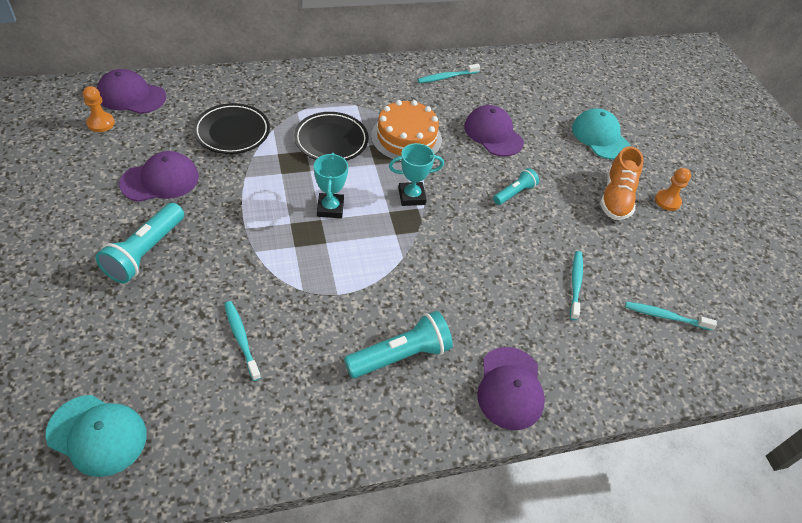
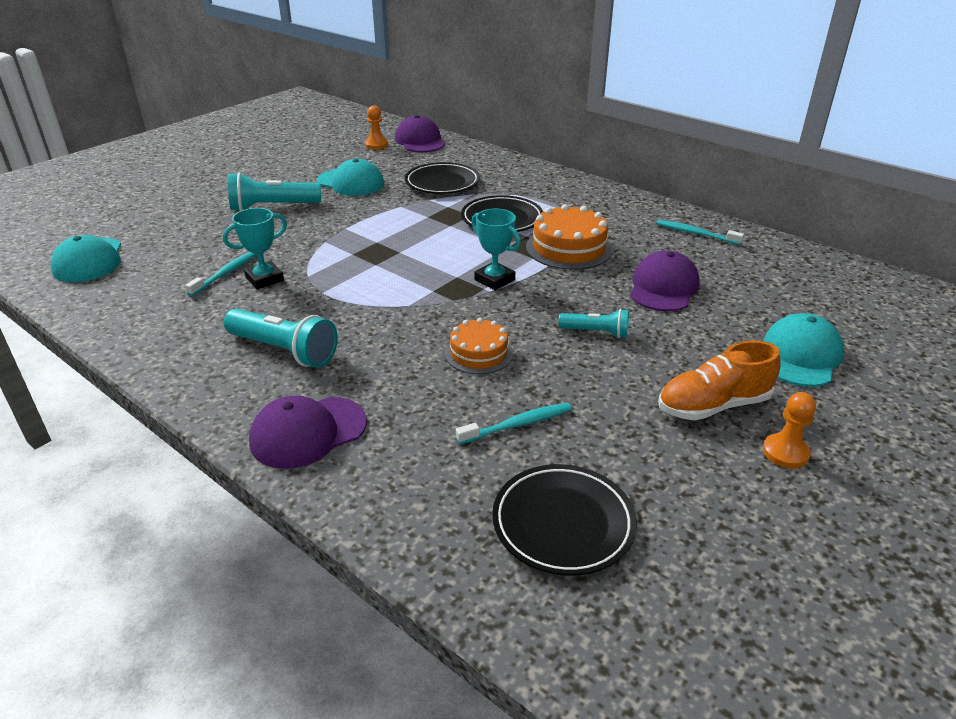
camera: 60 degrees right, 15 degrees down
(160, 180) = (350, 182): purple cap -> turquoise cap
(330, 208) = (419, 250): turquoise trophy -> turquoise trophy (264, 279)
(491, 257) = (479, 353): none -> orange cake
(665, 316) = (563, 523): turquoise toothbrush -> black plate

